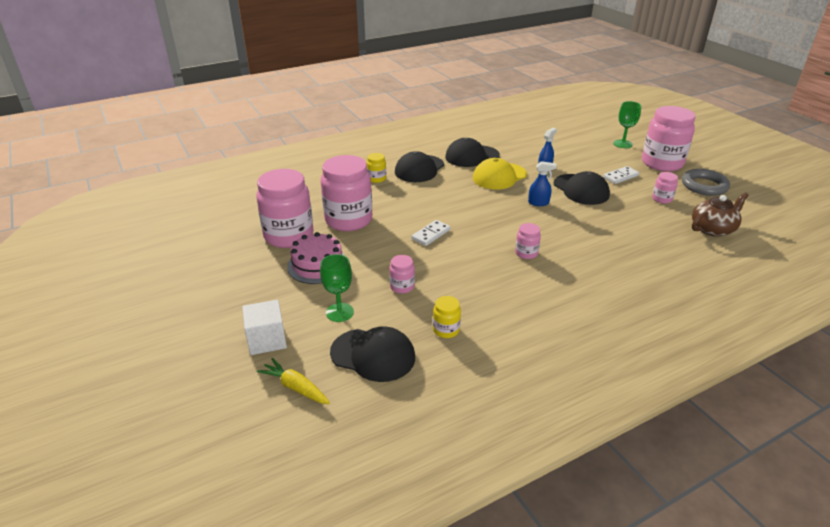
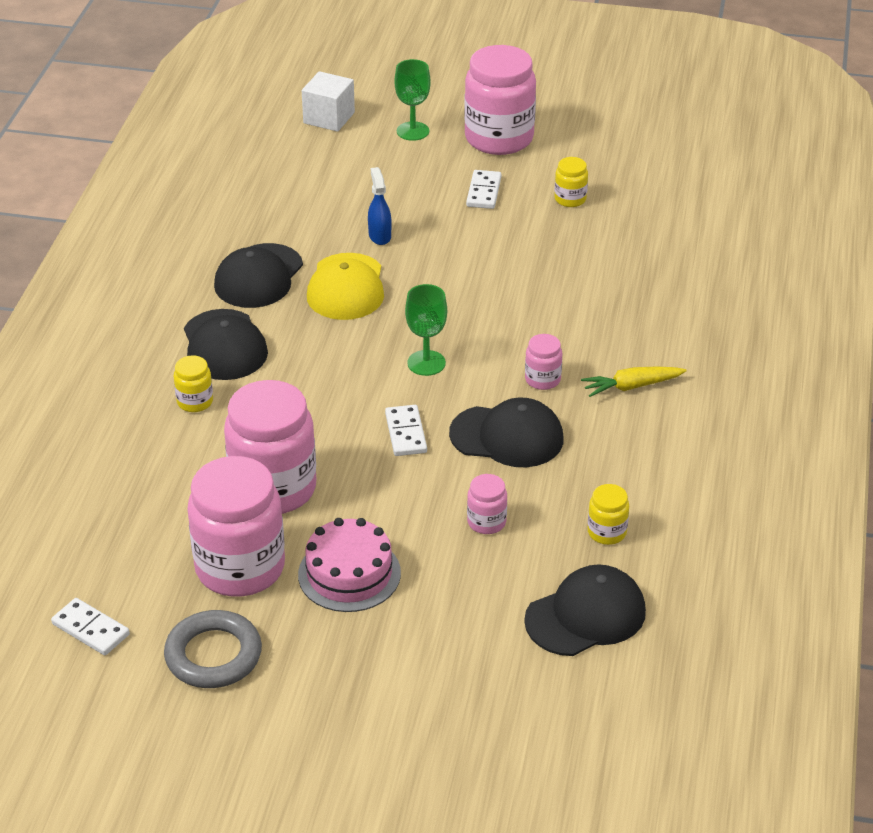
camera: 50 degrees left, 5 degrees up
(213, 220) = (91, 629): none -> white domino
(267, 340) = (459, 695): white cube -> white cube (329, 118)
(295, 387) = (573, 708): yellow carrot -> yellow carrot (631, 386)
(339, 312) = (476, 604): green goblet -> green goblet (426, 363)
(538, 203) = (453, 298): blue spray bottle -> none
(581, 190) = (469, 243): black cap -> black cap (507, 436)
(662, 199) = (570, 199): pink jar -> yellow jar
(704, 186) = (586, 148): grey ring -> grey ring (213, 655)
(713, 229) = (669, 211): brown teapot -> none

